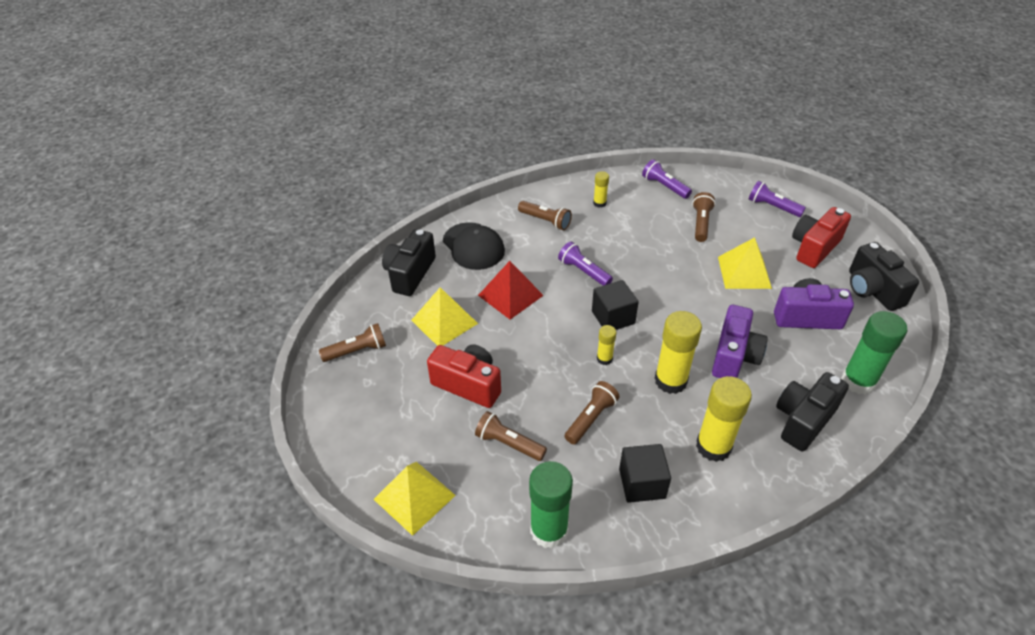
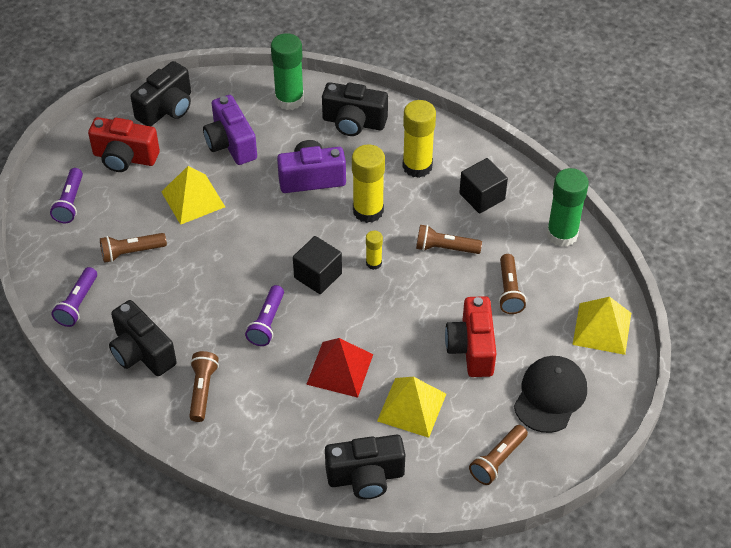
camera: 120 degrees left, 5 degrees up
(357, 351) = (497, 460): brown flashlight -> brown flashlight turned 90 degrees counterclockwise
(473, 246) = (286, 439): black cap -> black cap (550, 395)
(599, 203) = (142, 352): yellow glue stick -> black camera

